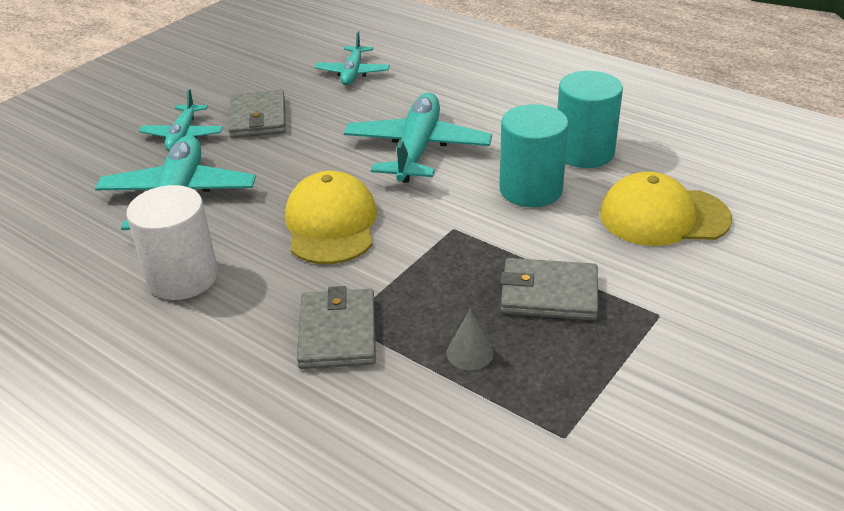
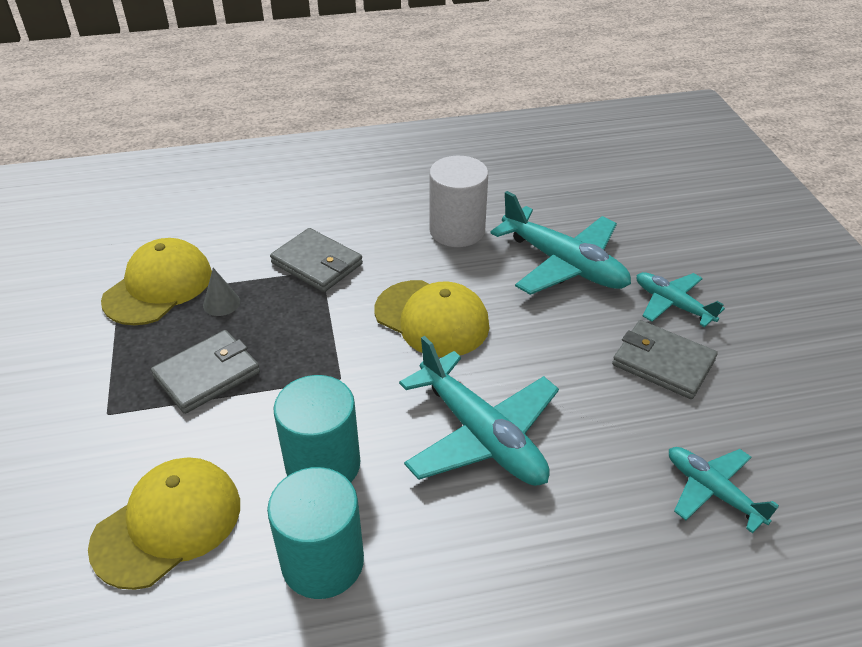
camera: 130 degrees right, 5 degrees up
(511, 419) = (158, 287): none -> yellow cap

